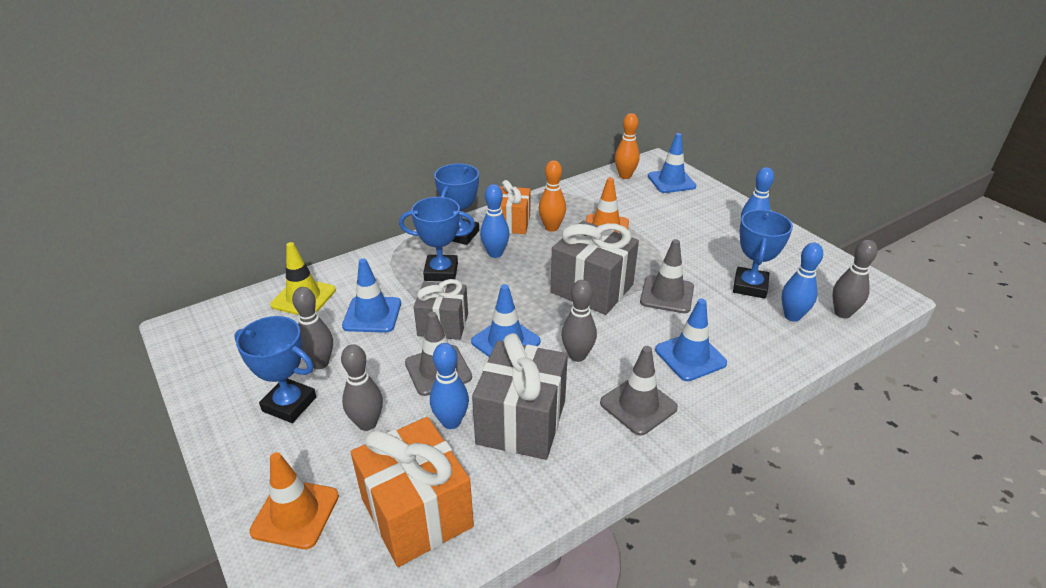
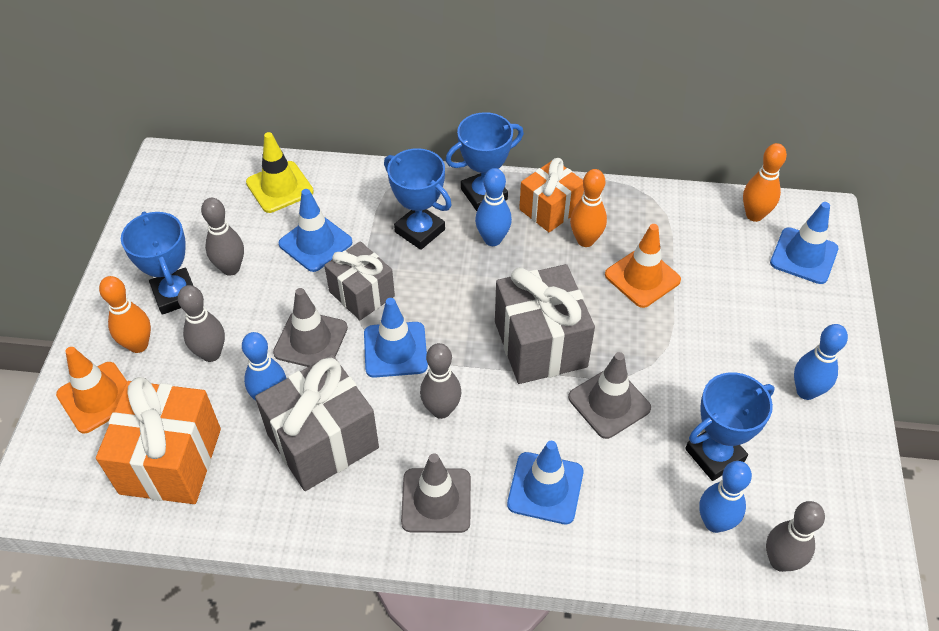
camera: 40 degrees right, 15 degrees up
(293, 455) = (138, 345): none -> orange bowling pin

